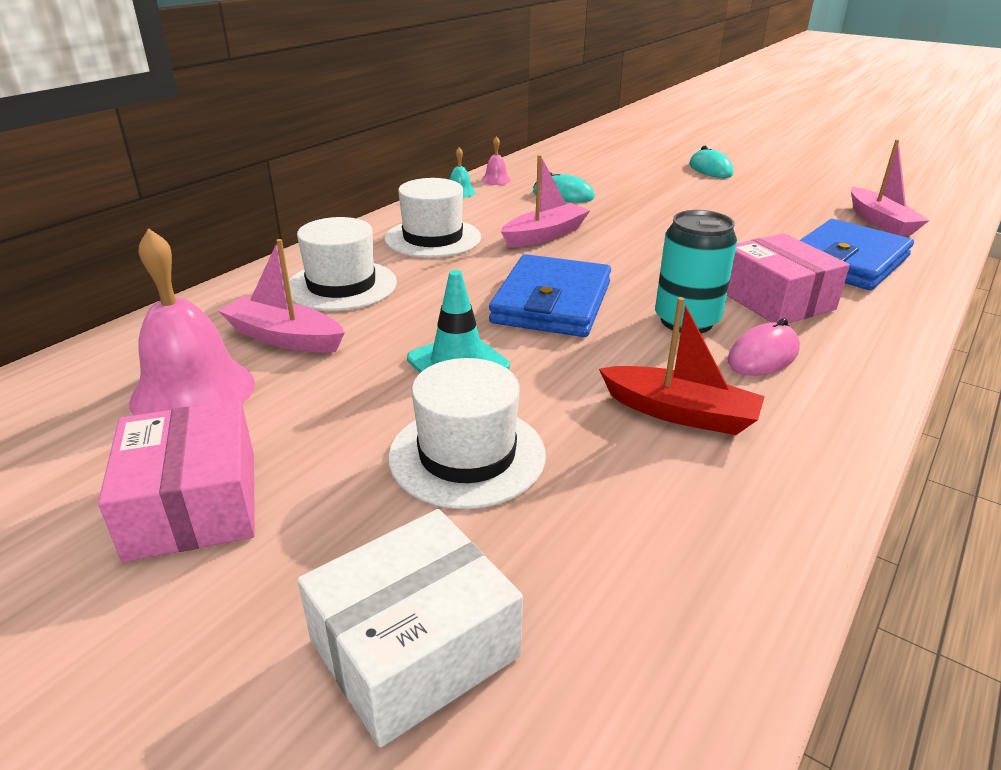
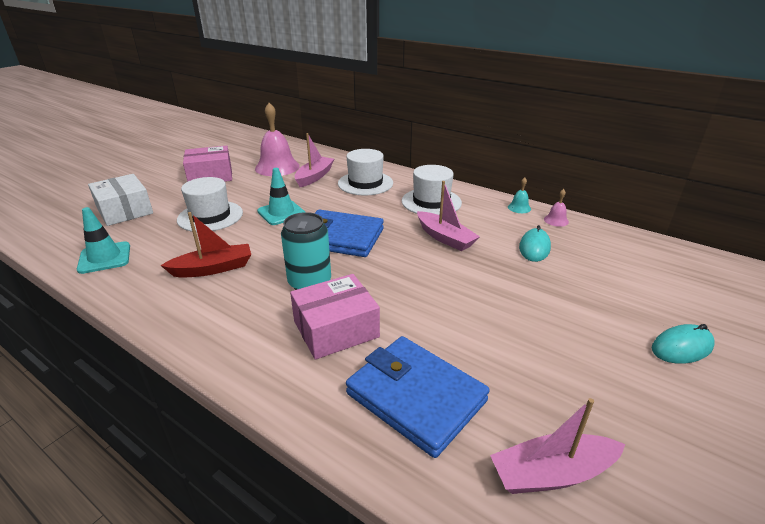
camera: 90 degrees right, 0 degrees up
(680, 413) = (213, 268): red boat -> red boat turned 135 degrees counterclockwise
(690, 591) = (104, 258): none -> turquoise traffic cone
(763, 356) = (258, 307): pink mouse -> none

